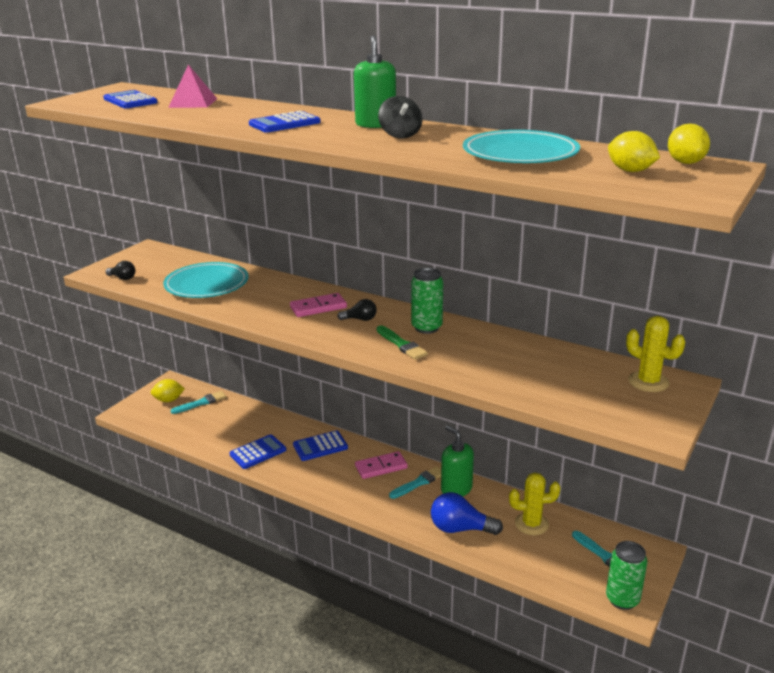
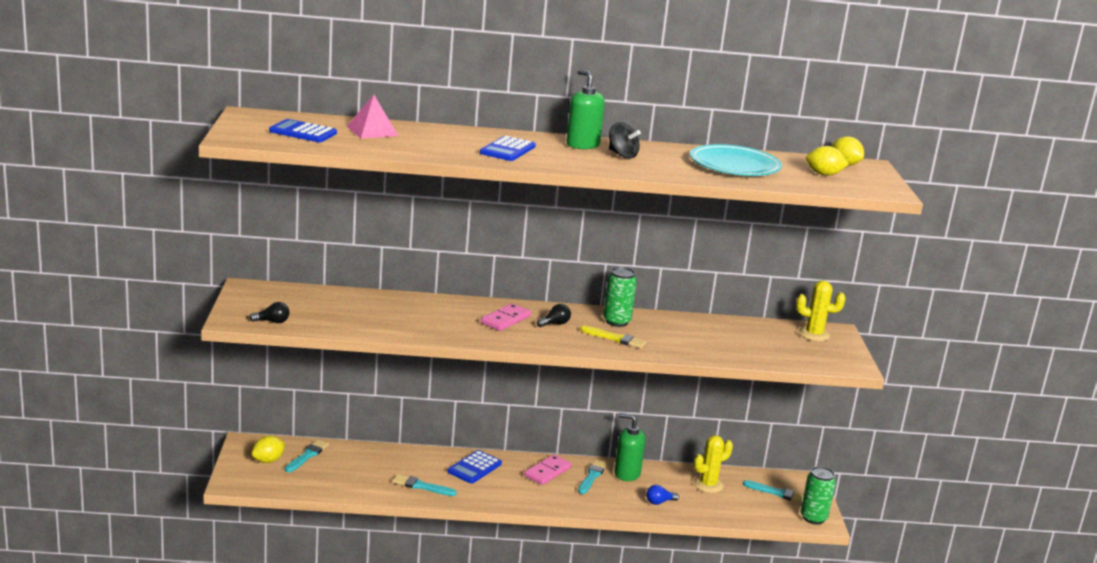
camera: 35 degrees left, 5 degrees down
(207, 284) = (370, 315): turquoise plate -> none
(258, 452) = (421, 486): blue calculator -> turquoise brush
(401, 344) = (615, 338): green brush -> yellow brush
(460, 529) = (659, 502): blue light bulb -> blue light bulb, size x0.54

